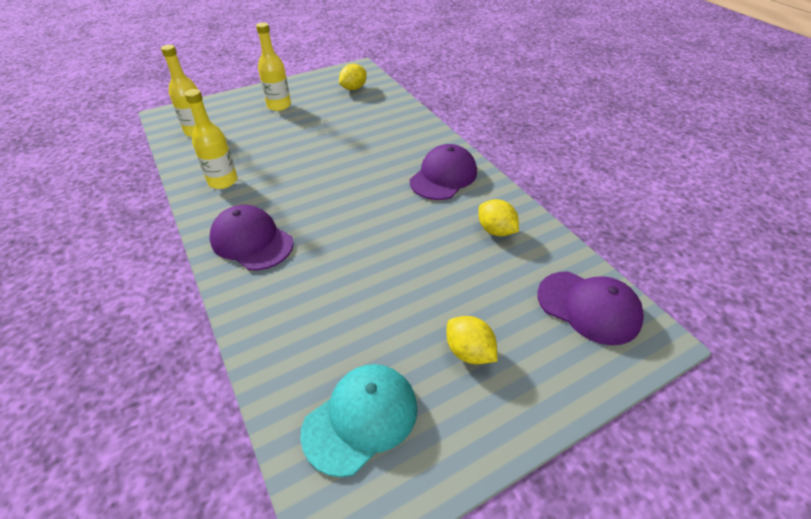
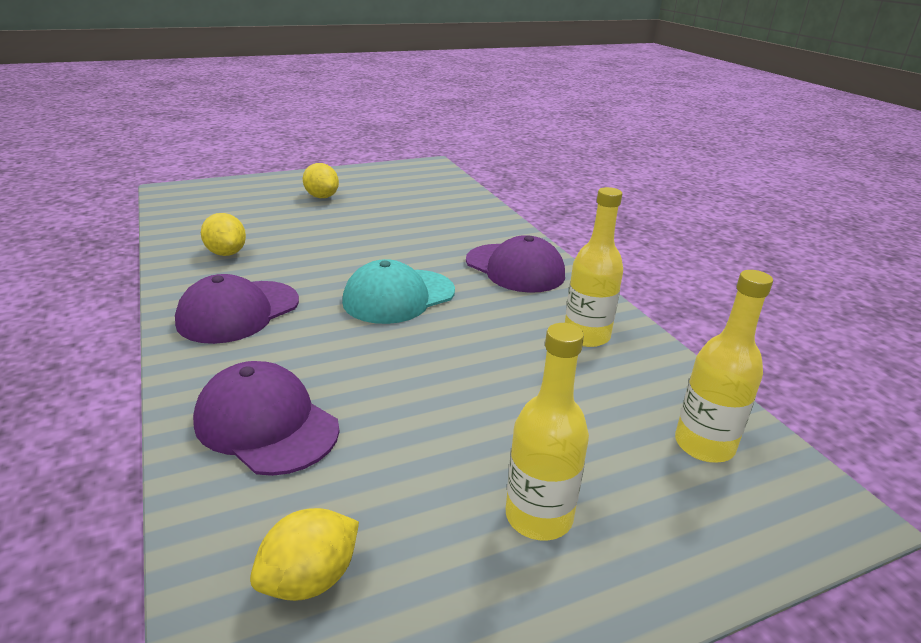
camera: 175 degrees left, 15 degrees down
(361, 419) = (411, 184): turquoise cap -> turquoise cap (398, 296)
(588, 307) = (200, 205): purple cap -> purple cap (266, 424)

